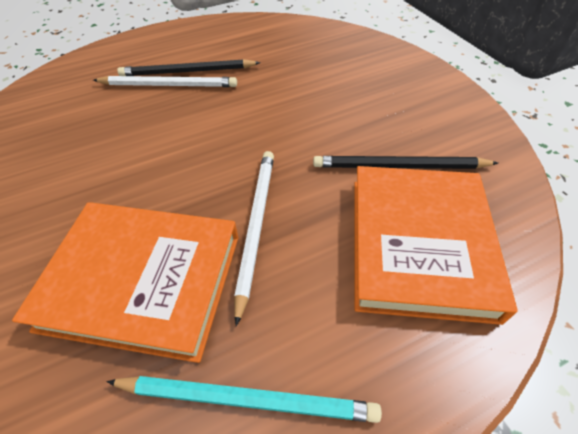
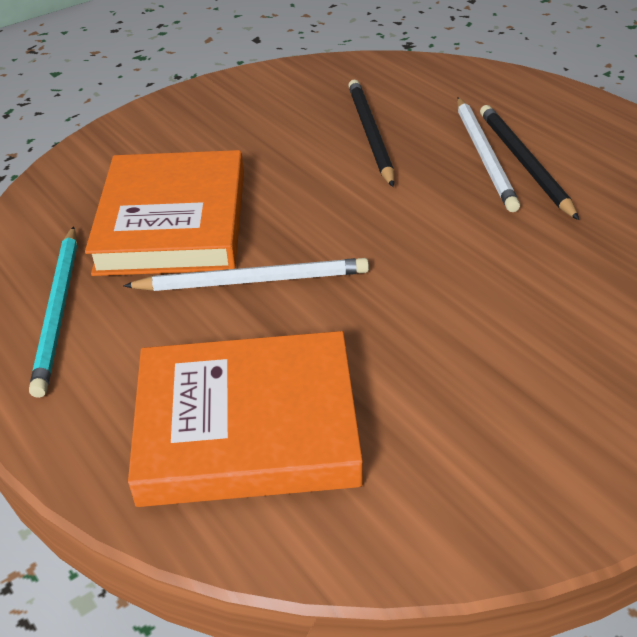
camera: 80 degrees right, 10 degrees down
(399, 166) = (392, 402): black pencil -> black pencil (370, 134)

